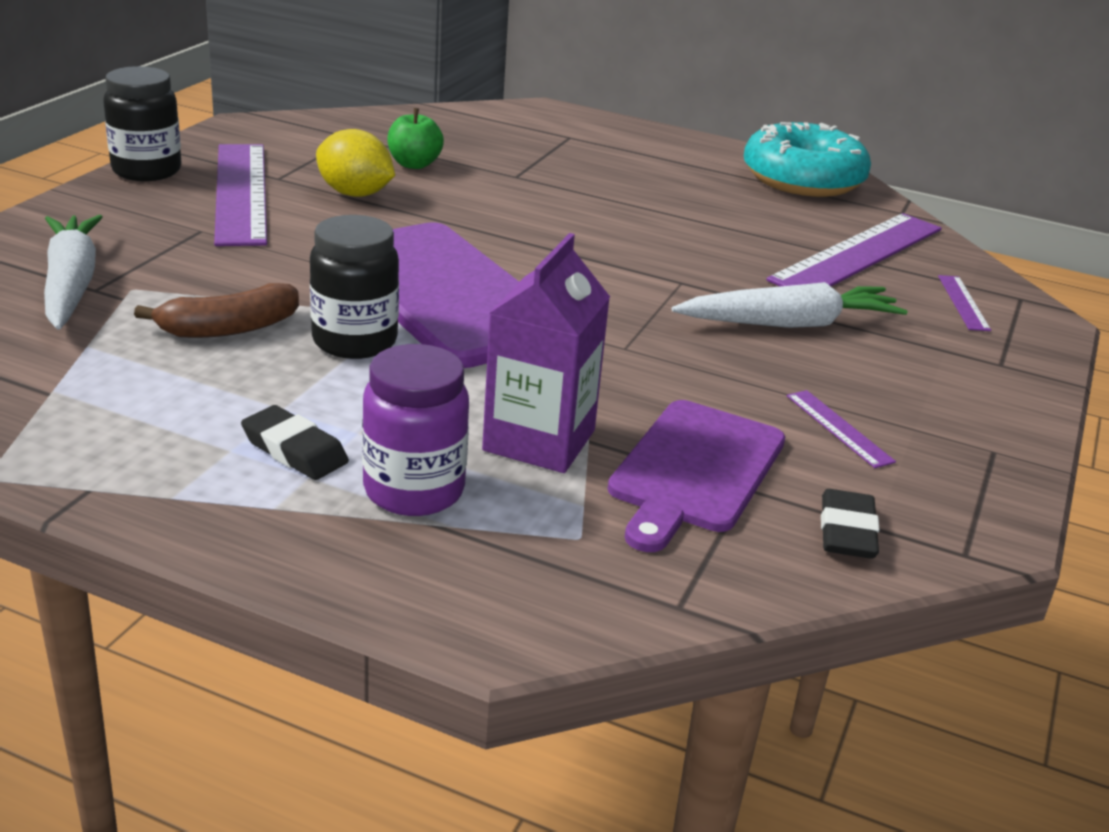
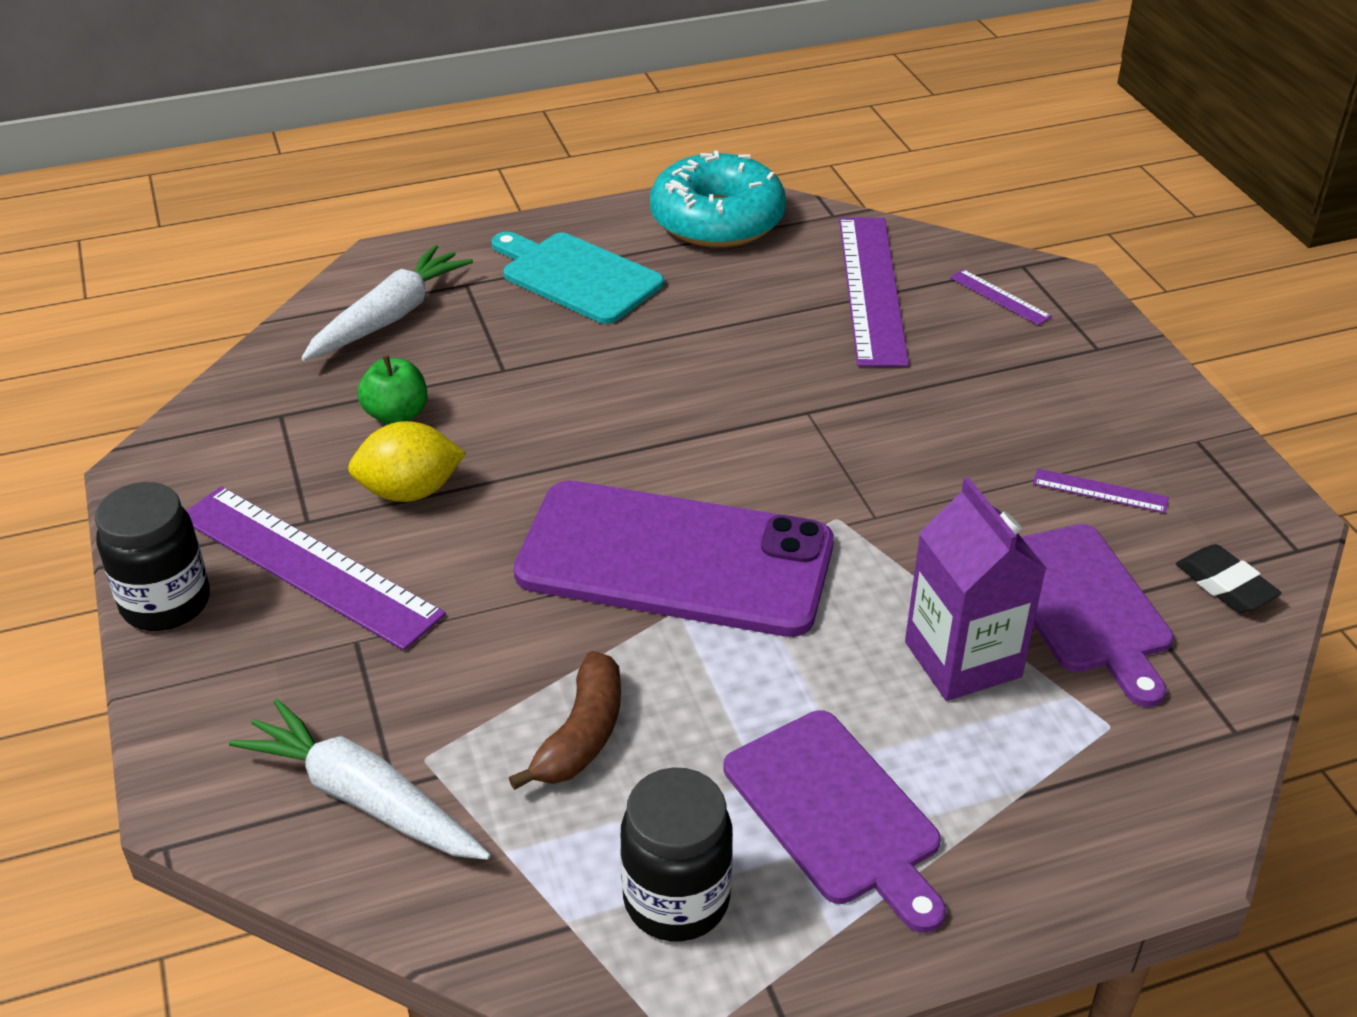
camera: 40 degrees left, 10 degrees up
(294, 450) = (836, 814): black eraser -> purple cutting board
(354, 341) = (694, 667): black jar -> black jar (676, 900)
(414, 490) = (965, 778): purple jar -> none
(648, 162) = (577, 276): none -> turquoise cutting board
(790, 324) = (935, 404): white carrot -> white carrot (390, 317)

